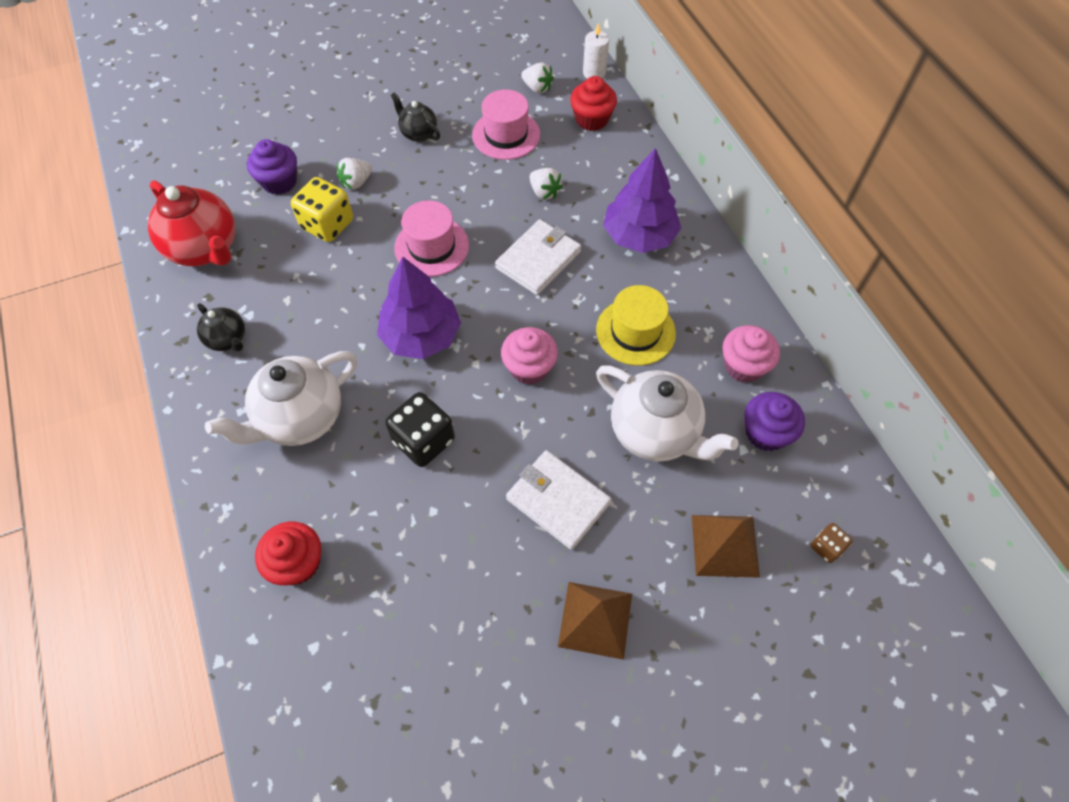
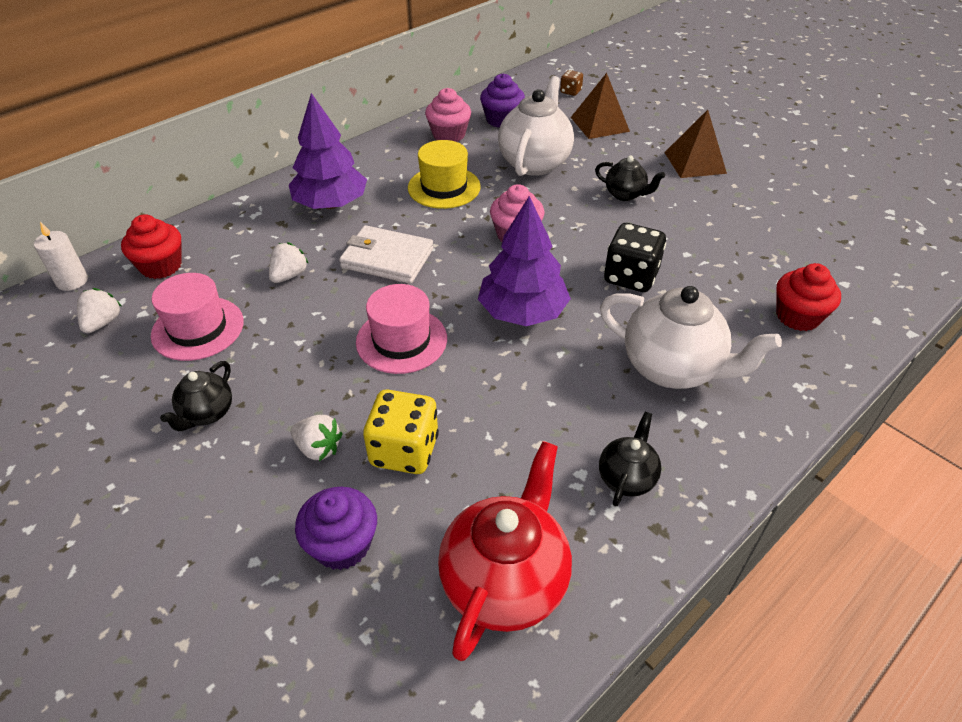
camera: 110 degrees left, 15 degrees down
(558, 501) = (625, 194): white wallet -> black teapot

